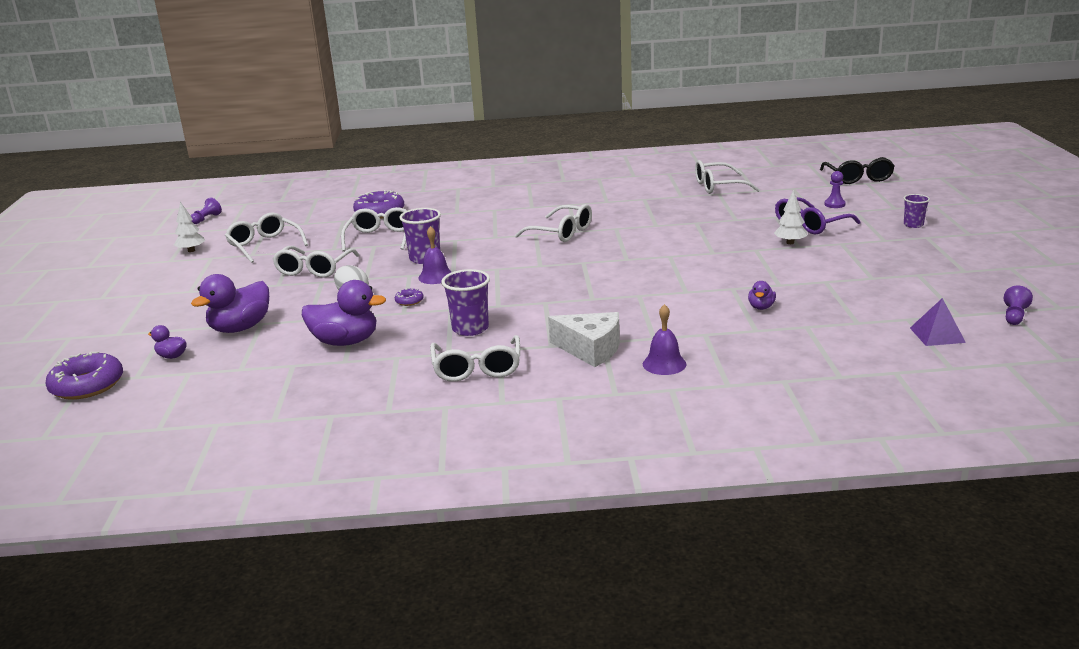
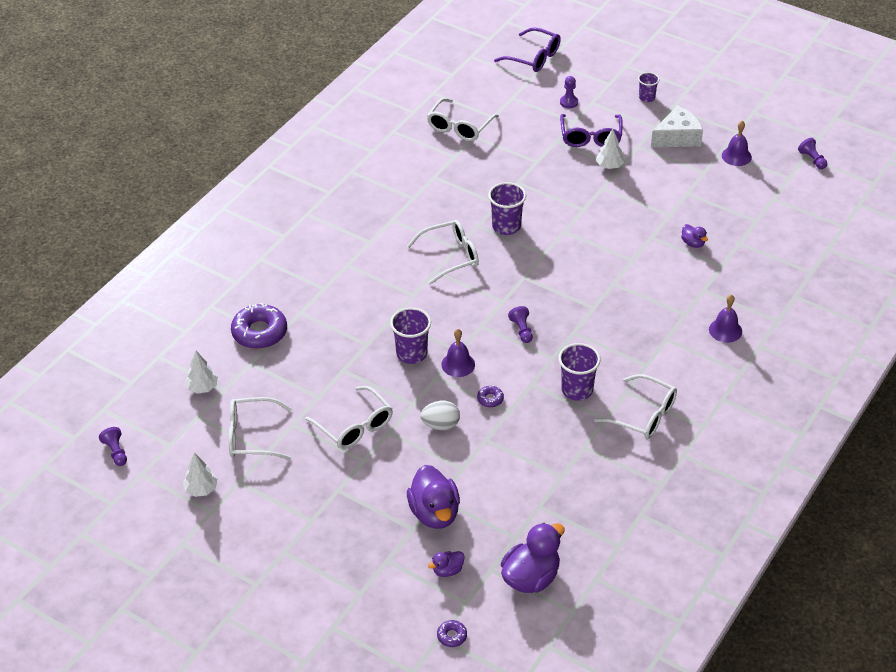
camera: 55 degrees left, 20 degrees up
(87, 385) = (452, 636): purple donut -> purple donut, size x0.46
(299, 217) = (202, 388): none -> white tree
(345, 342) = (528, 463): purple duck -> purple duck (531, 577)
(380, 238) = (329, 359): white glasses -> none
(515, 283) = (522, 330): none -> purple pawn
(590, 349) = (671, 350): white cheese -> white cheese (677, 137)
(634, 236) = (506, 226): none -> purple cup
(858, 178) = (533, 57): black glasses -> purple glasses
(929, 282) = (736, 156): none -> purple bell
(937, 335) = (803, 203): purple pyramid -> none

